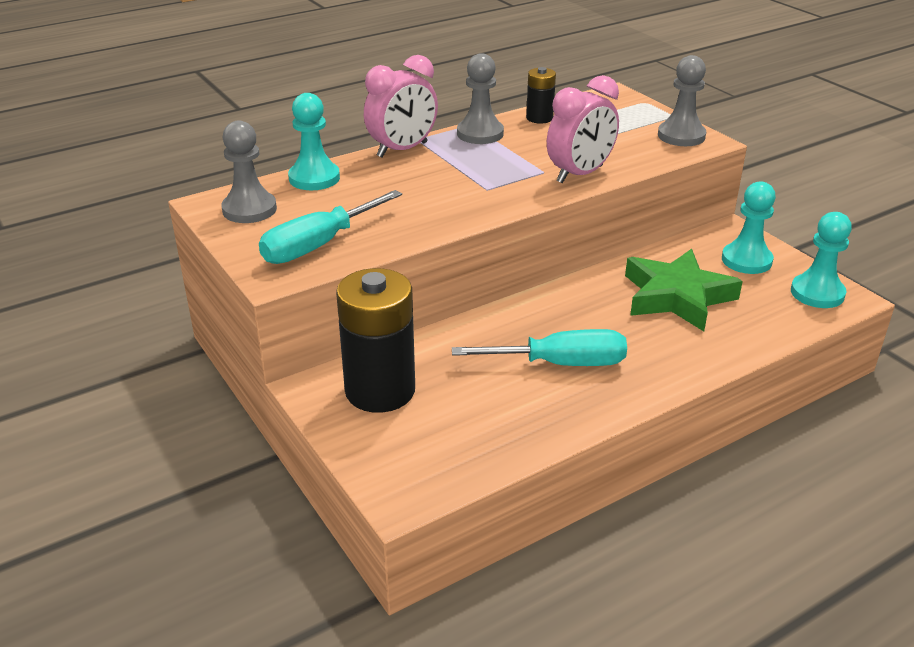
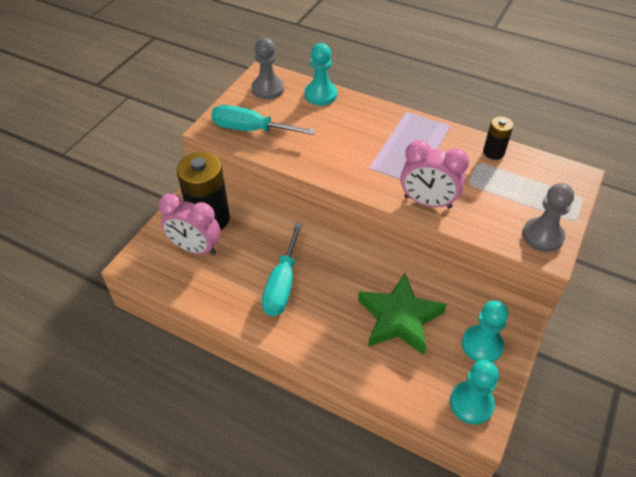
camera: 60 degrees right, 15 degrees up
(402, 150) = (386, 112): pink clock -> pink clock (195, 248)
(480, 134) = (441, 135): grey pawn -> none
(560, 364) = (282, 284): turquoise screwdriver -> turquoise screwdriver turned 45 degrees clockwise

